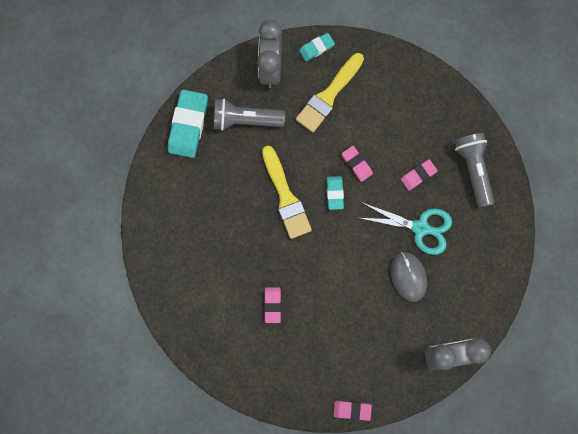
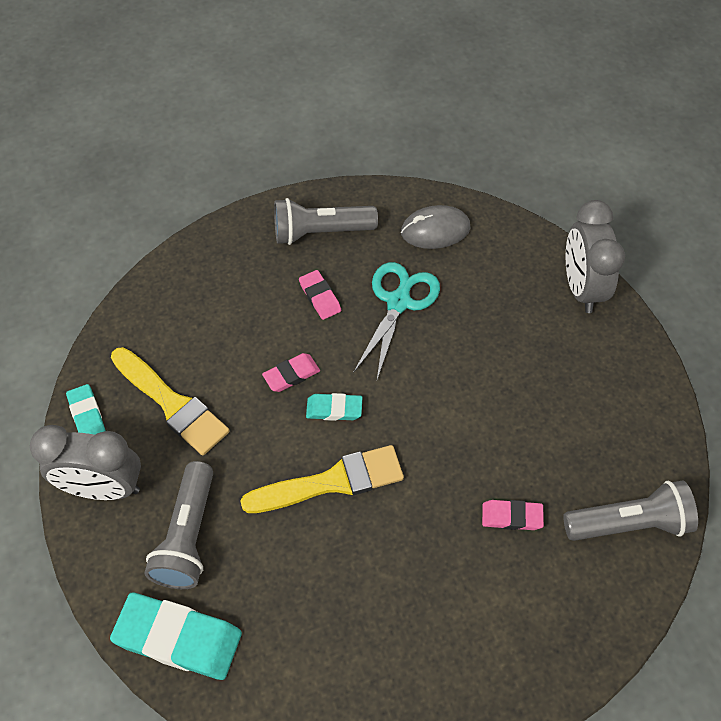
camera: 85 degrees left, 20 degrees down
(274, 377) = (629, 523): none -> grey flashlight
(352, 410) = (671, 415): pink eraser -> none
(408, 276) = (470, 324): grey mouse -> grey mouse (435, 230)

